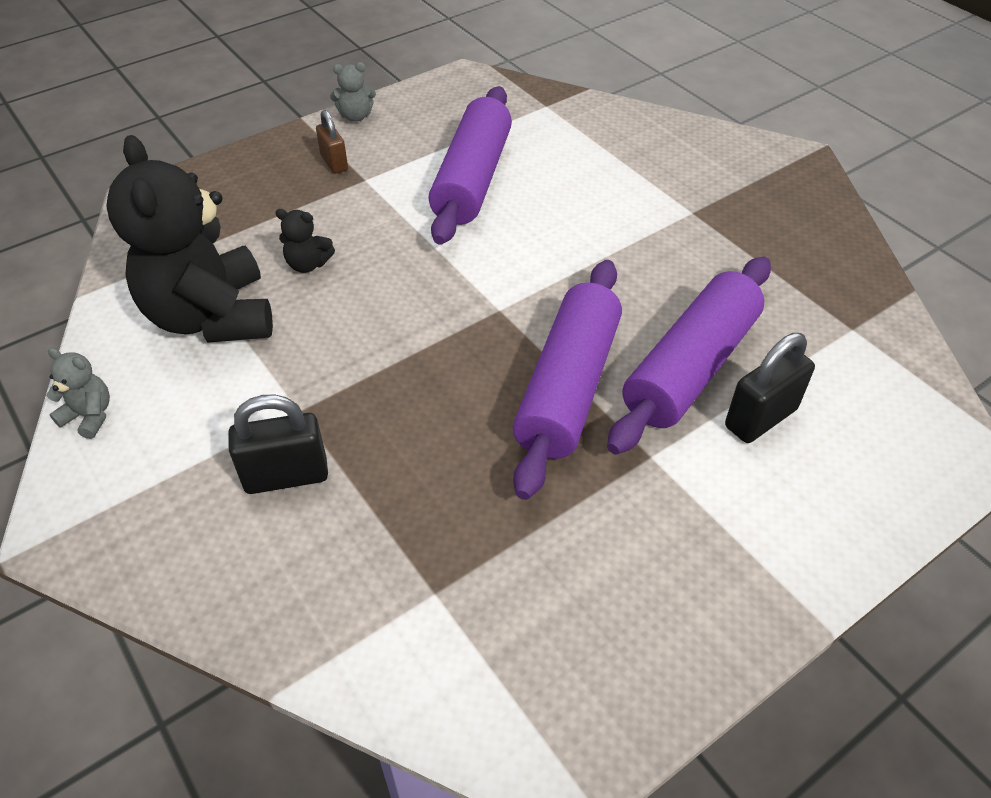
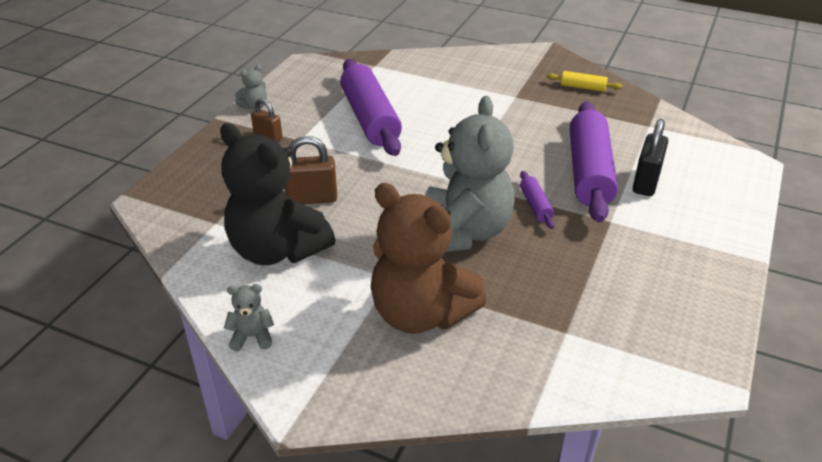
camera: 30 degrees left, 10 degrees down
(286, 476) = (420, 314): black padlock -> brown teddy bear
(308, 264) = (312, 198): black teddy bear -> brown padlock
(440, 386) = (464, 232): none -> grey teddy bear
(568, 387) = (535, 205): purple rolling pin -> purple rolling pin, size x0.44
(805, 231) = (583, 87): none -> yellow rolling pin

